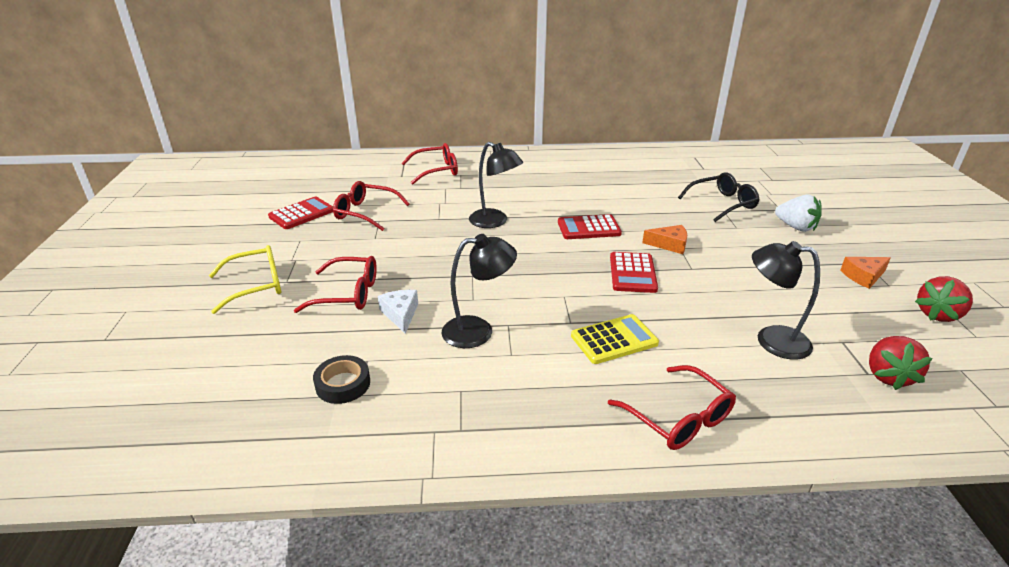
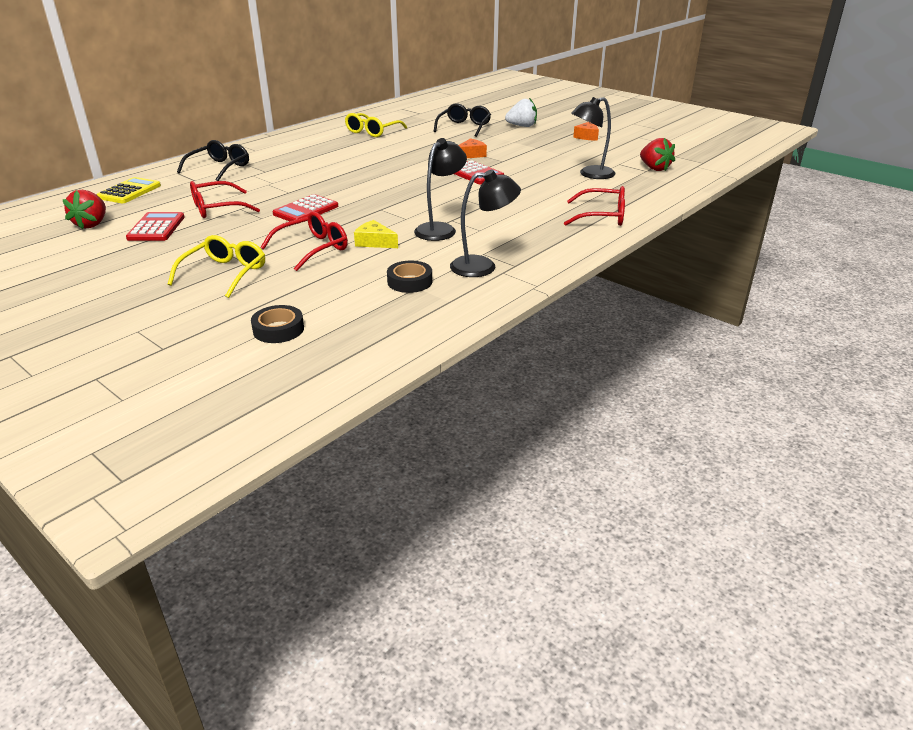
camera: 45 degrees left, 0 degrees up
(178, 372) = (278, 329): none -> black tape
(400, 314) = (374, 242): white cheese -> yellow cheese
(436, 171) = (219, 168): red glasses -> black glasses
(495, 222) = (336, 180): black lamp -> black lamp (483, 266)
(588, 228) = (407, 163): red calculator -> red calculator (306, 210)
(614, 340) = (520, 203): yellow calculator -> yellow calculator (129, 191)
(619, 176) = (372, 131): none -> yellow glasses
(937, 314) = (638, 140): red strawberry -> red strawberry (92, 224)

